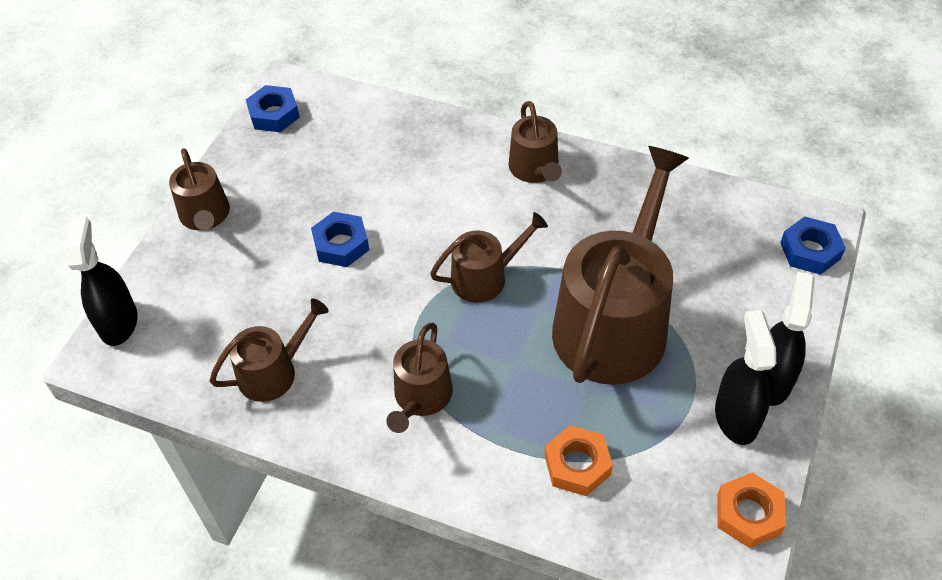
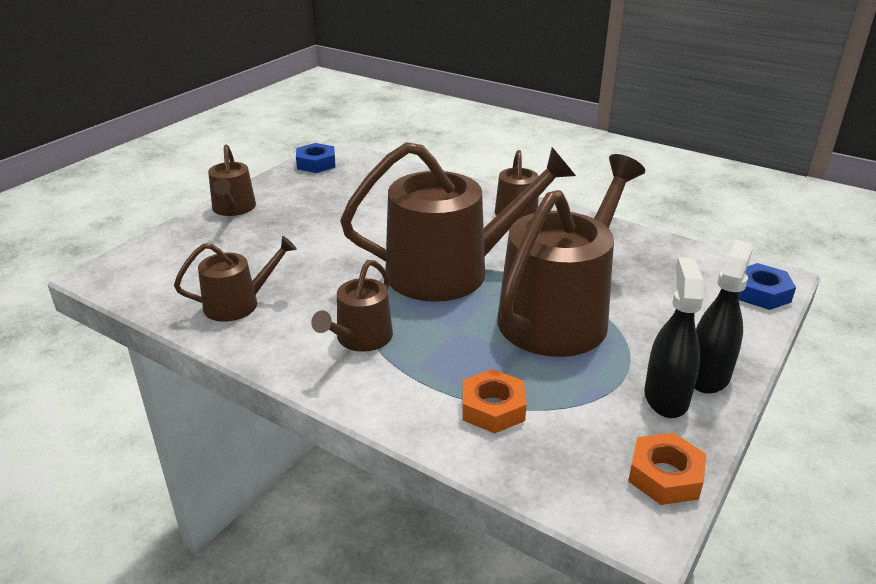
camera: 10 degrees right, 20 degrees down
(118, 322) = (128, 257): black spray bottle -> none
(341, 244) = (334, 237): blue nut -> none
(485, 277) = (450, 271): brown watering can -> brown watering can, size x2.01

